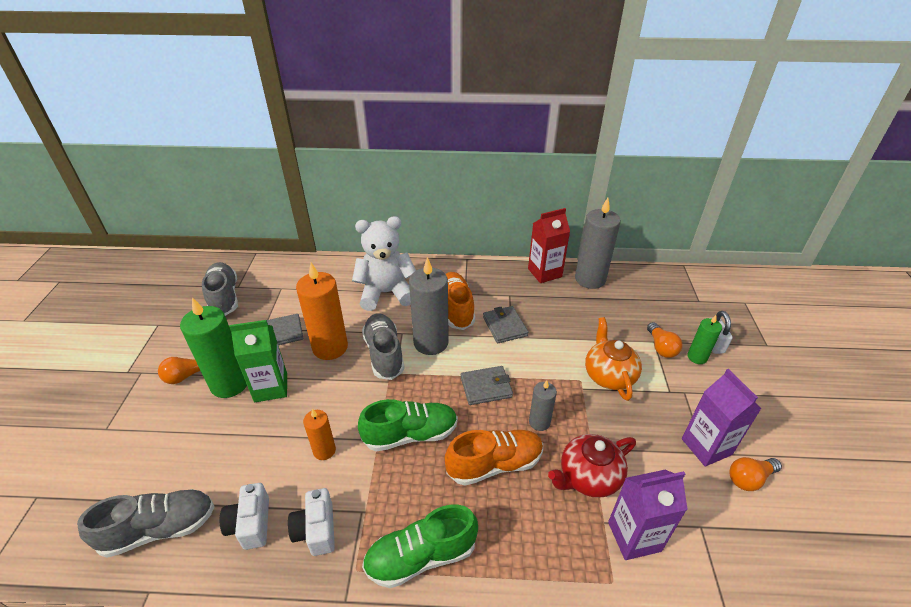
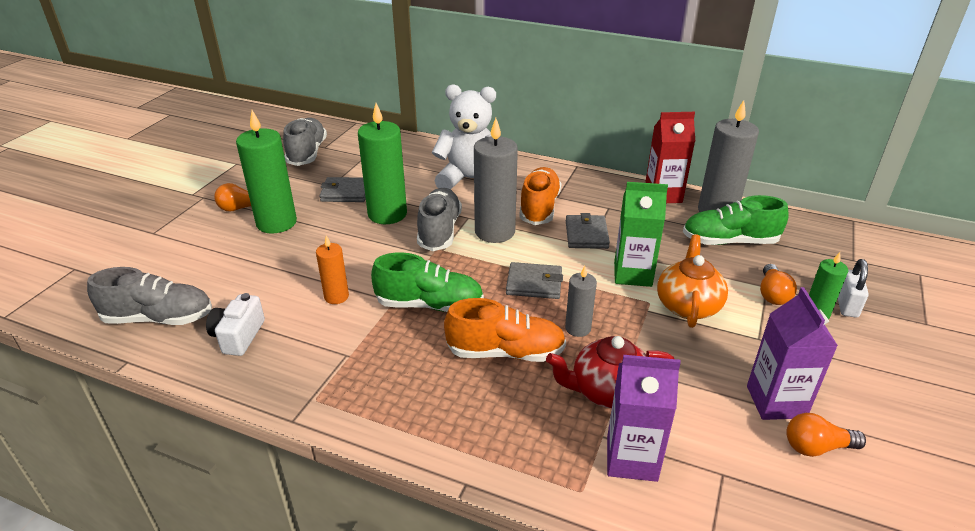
camera: 20 degrees right, 5 degrees down
(271, 387) = (313, 234): green carton -> green carton (632, 274)
(316, 530) = (295, 357): white camera -> none
(330, 347) = (387, 214): orange candle -> green candle
(421, 556) = (385, 407): green shoe -> green shoe (729, 241)

